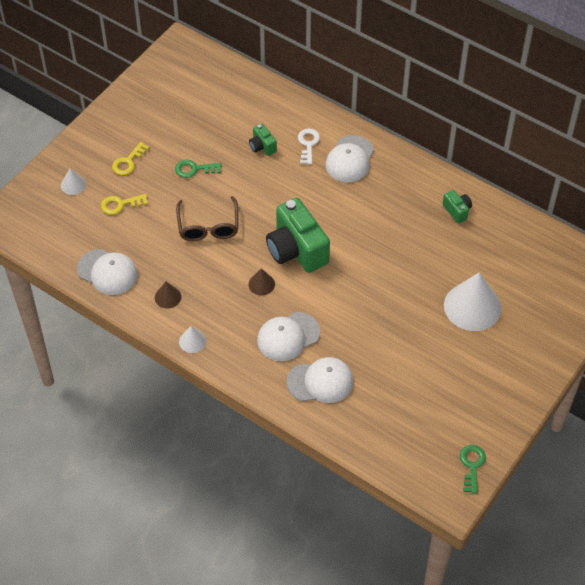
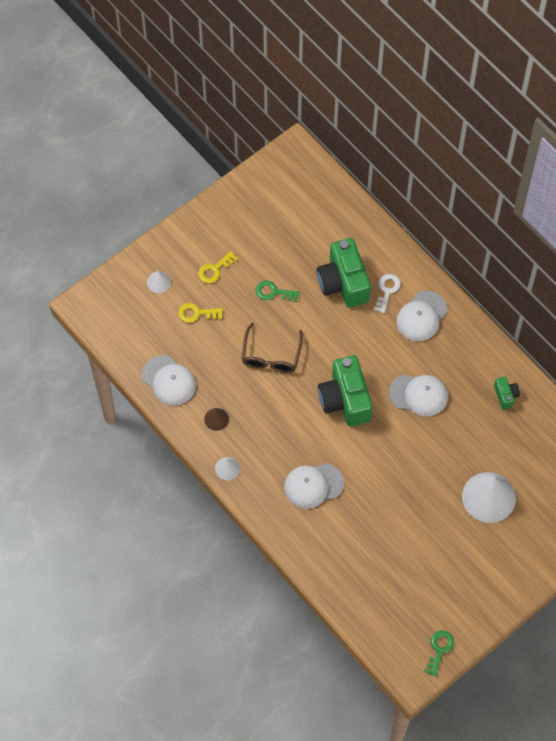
camera: 15 degrees right, 10 degrees up
(261, 284) = (304, 427): brown cone -> none
(262, 146) = (343, 283): green camera -> green camera, size x2.16
(320, 382) = (330, 536): white cap -> white cap (418, 395)

